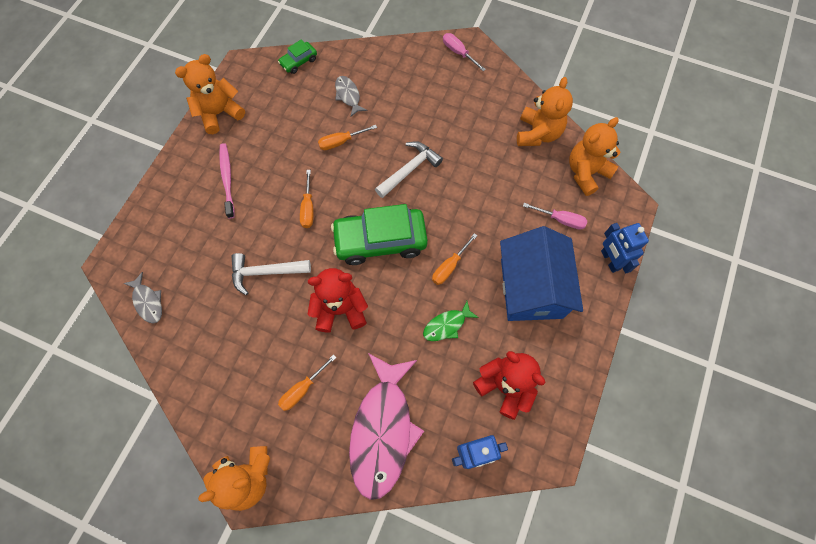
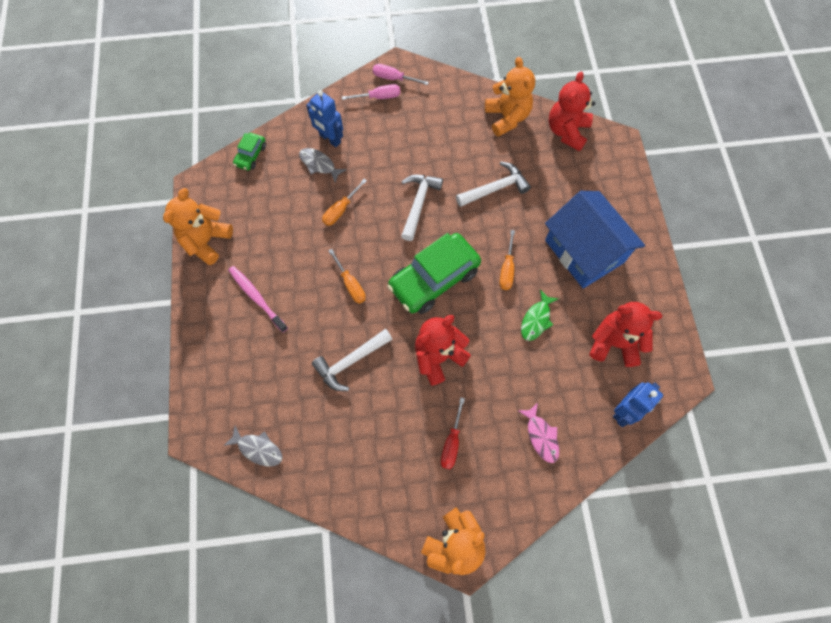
camera: 30 degrees left, 0 degrees up
(302, 389) = (451, 443): orange screwdriver -> red screwdriver
(383, 430) = (541, 436): pink fish -> pink fish, size x0.45
(486, 190) = (495, 188): none -> white hammer
(561, 220) = (572, 182): pink screwdriver -> pink screwdriver (379, 97)
(586, 172) = (567, 131): orange teddy bear -> red teddy bear
(609, 260) = (630, 195): blue robot -> blue robot (330, 139)

